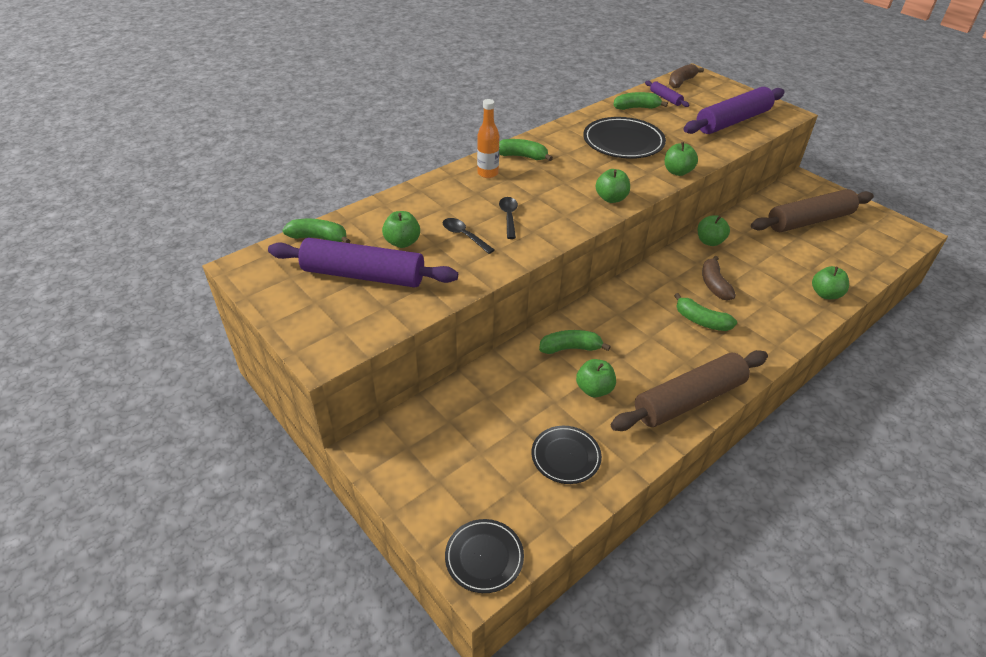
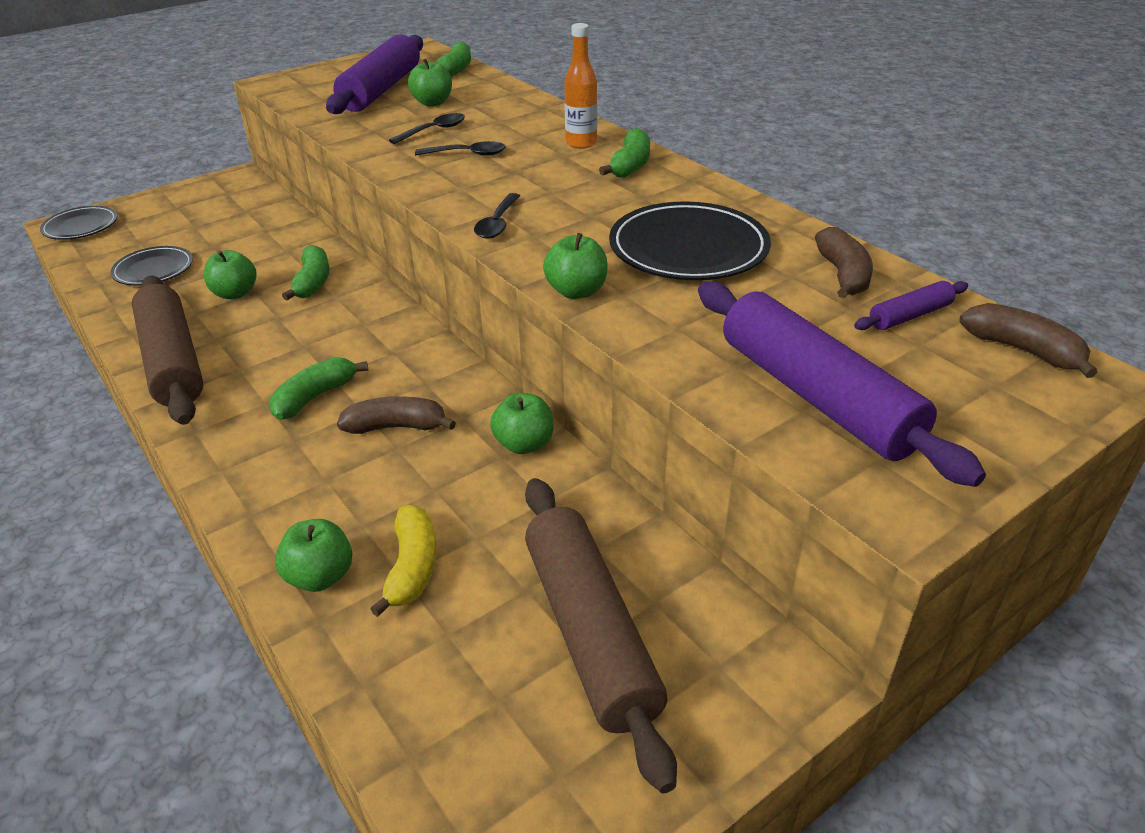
camera: 95 degrees right, 5 degrees down
(611, 198) = (497, 223): green apple -> black spoon
(636, 108) = (843, 275): green banana -> brown banana
(804, 268) = (412, 567): none -> yellow banana

